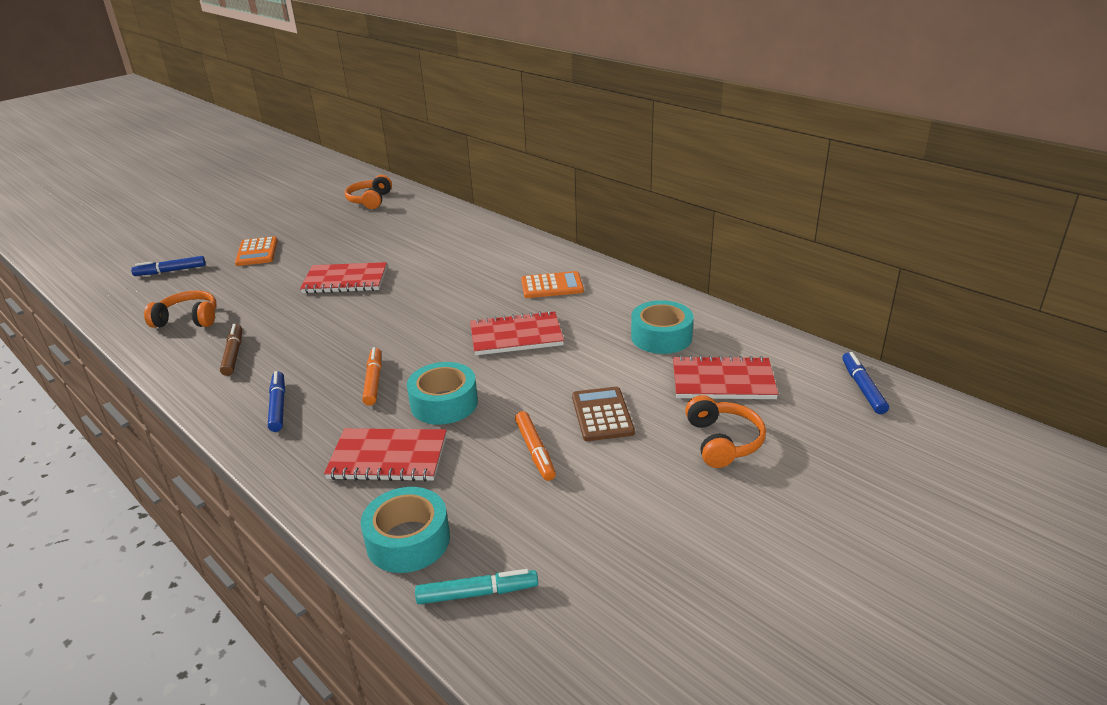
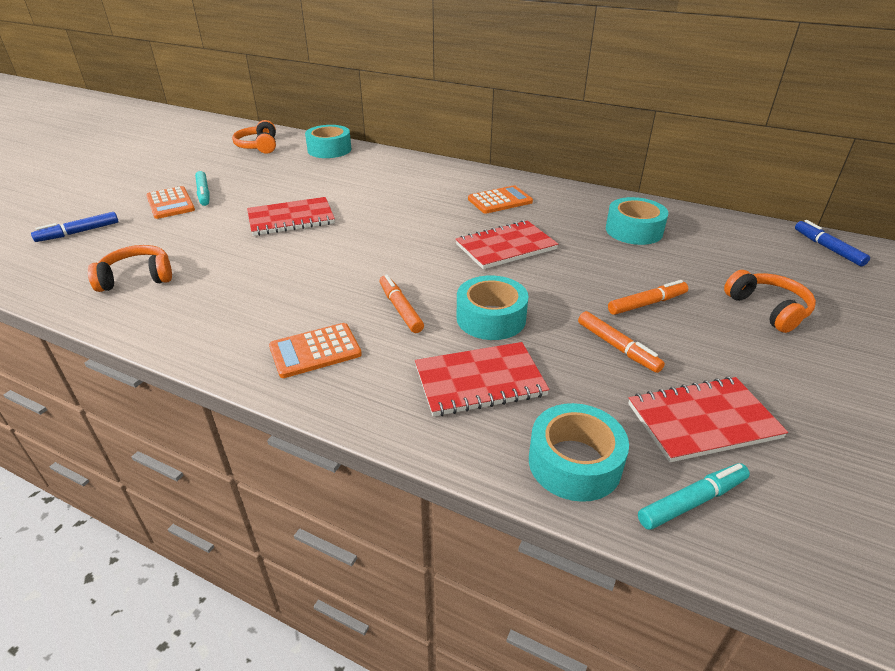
camera: 20 degrees left, 5 degrees up
(233, 355) = (220, 306): brown marker -> none
(278, 406) = (315, 351): blue marker -> orange calculator
(290, 245) = (204, 193): none -> turquoise marker
(432, 210) = (329, 150): none -> turquoise tape
(602, 414) = (646, 304): brown calculator -> orange marker
(723, 381) = (718, 259): red notebook -> red notebook (702, 421)

